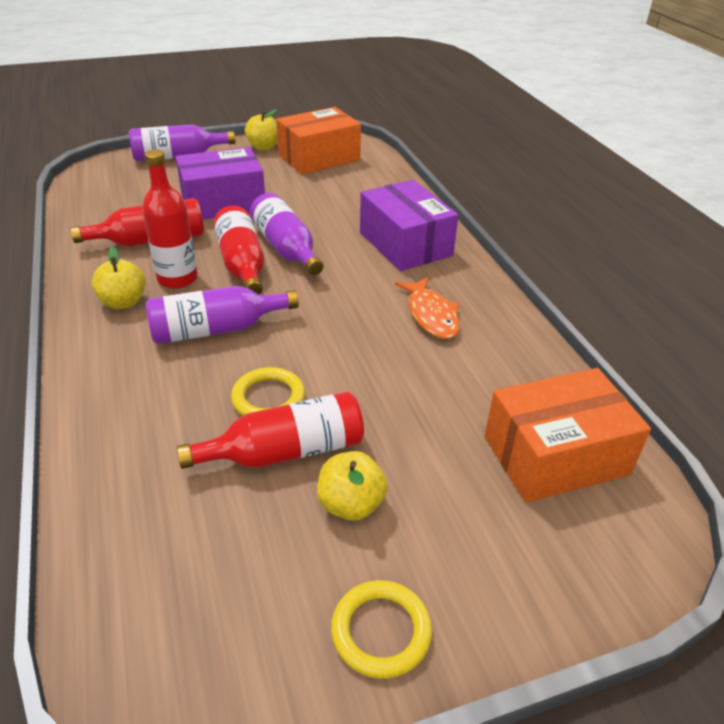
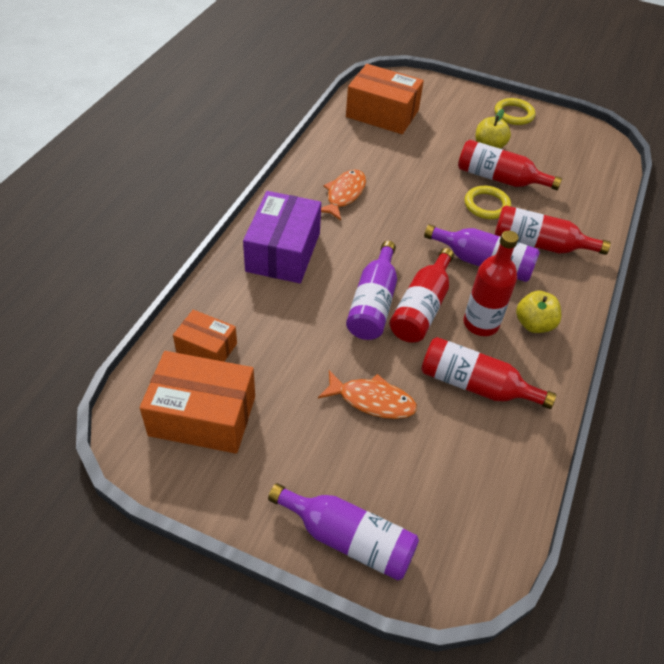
camera: 140 degrees left, 10 degrees up
(164, 385) = (539, 244): none -> red bottle
(223, 202) = (372, 400): purple box -> orange fish
(264, 147) = (233, 487): yellow apple -> none
(364, 178) = (206, 347): none -> orange box

